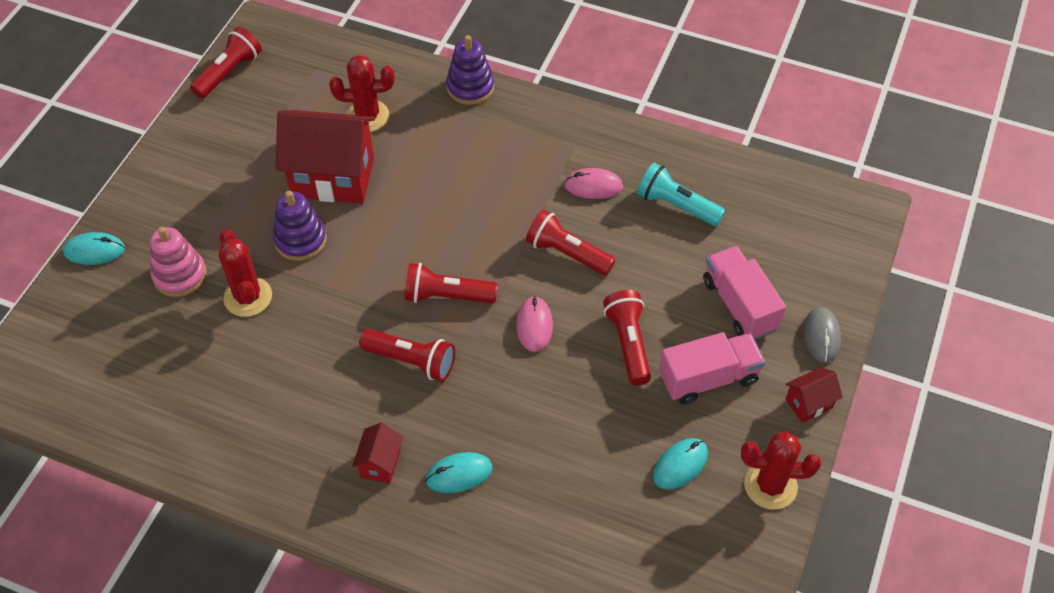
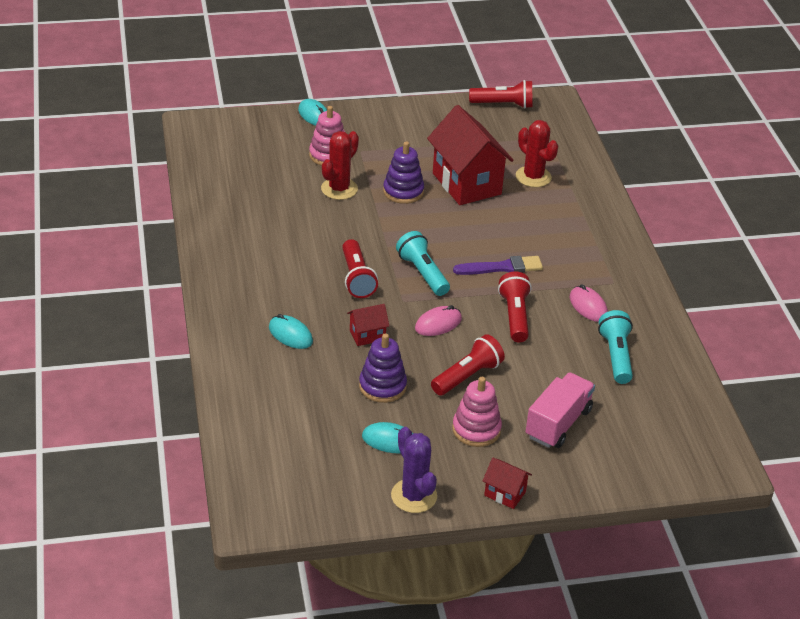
camera: 55 degrees right, 15 degrees down
(380, 463) = (268, 296): red house -> red house (367, 335)
(447, 296) = (423, 273): red flashlight -> turquoise flashlight
(470, 87) = (611, 212): purple stacking toy -> purple stacking toy (382, 386)
(487, 222) = (502, 267): none -> purple brush
(708, 378) = (476, 429): pink truck -> pink stacking toy
(770, 485) = (414, 496): red cactus -> purple cactus
(821, 336) = (574, 480): grey mouse -> none

